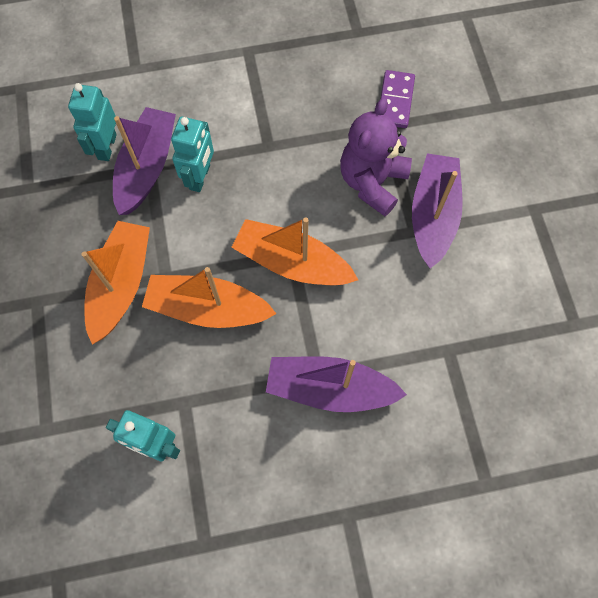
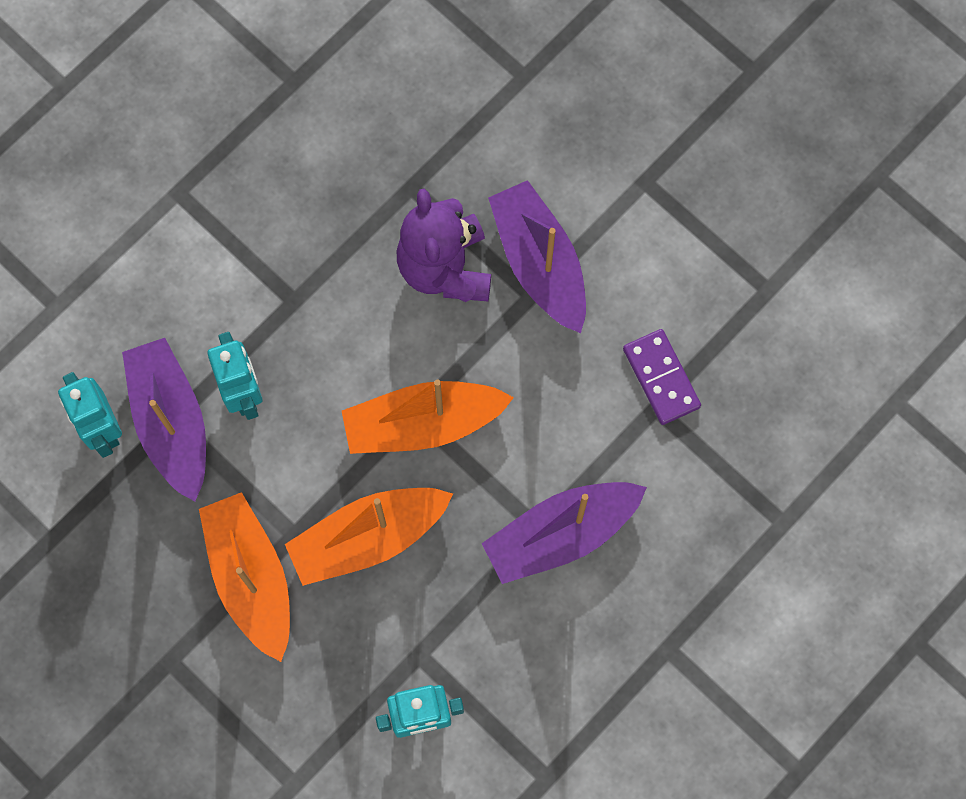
camera: 35 degrees left, 5 degrees up
(395, 101) = (402, 146): purple domino -> purple domino (661, 378)

